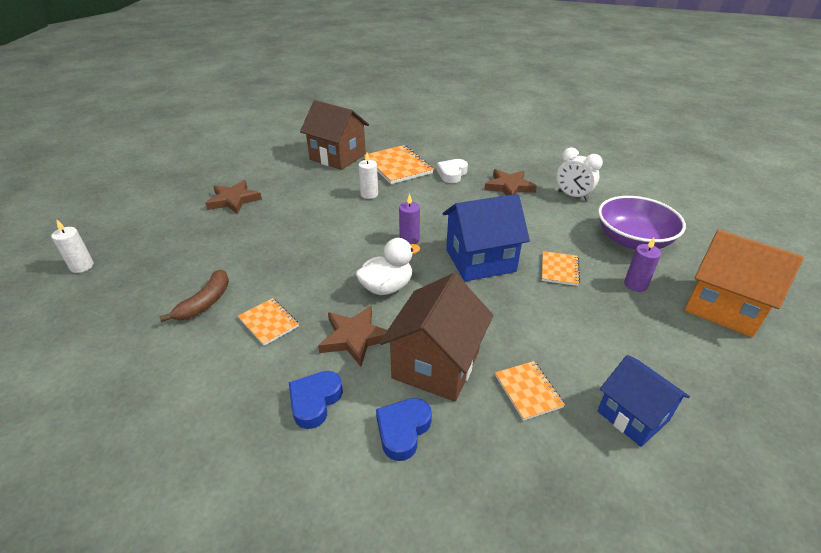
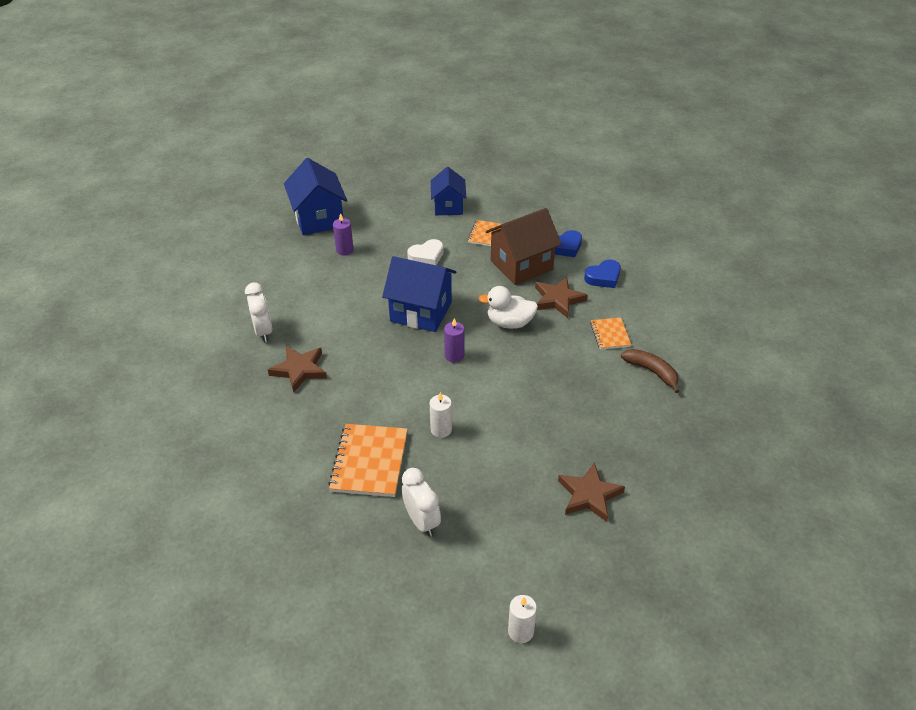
camera: 145 degrees left, 5 degrees up
(82, 266) = (760, 463): white candle -> white candle (520, 631)
(205, 302) = (652, 372): brown banana -> brown banana turned 75 degrees clockwise
(338, 157) = (422, 521): brown house -> white clock
(452, 174) = (328, 417): white heart -> white heart (426, 256)
(559, 269) = (376, 280): orange notebook -> none
(633, 240) = (291, 275): purple bowl -> none
(723, 307) = (318, 219): orange house -> blue house

